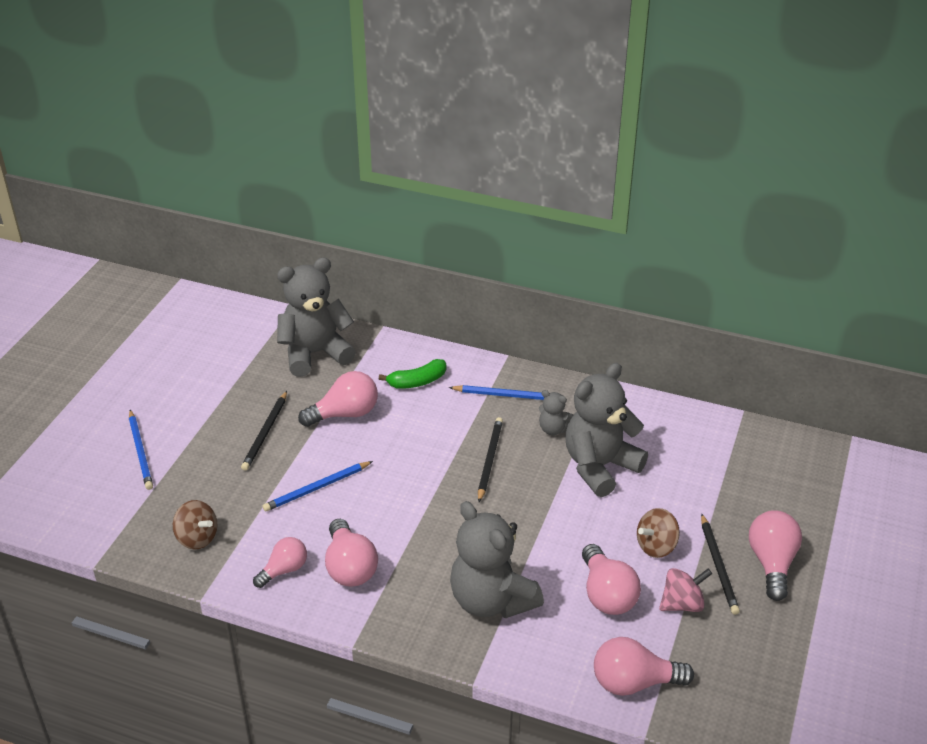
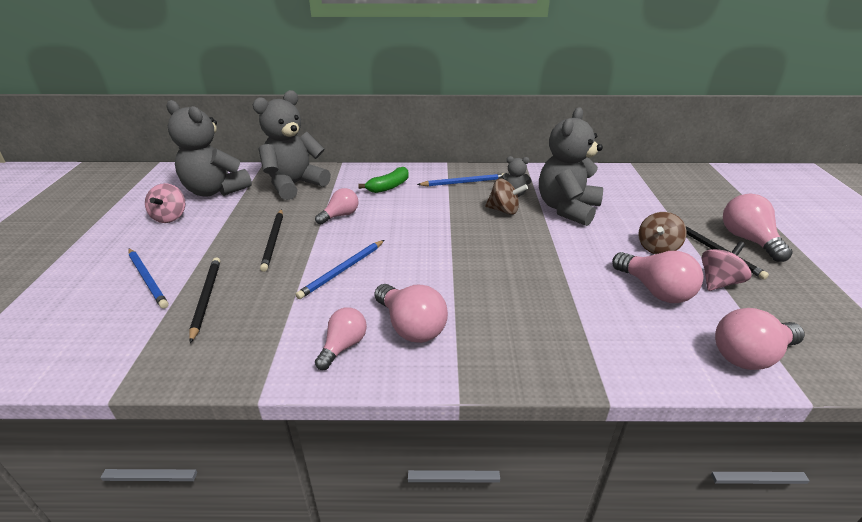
camera: 20 degrees left, 5 degrees down
(175, 373) = (170, 217): none -> pink spinning top
(197, 538) = (233, 340): brown spinning top -> brown spinning top (504, 210)
(345, 414) = (340, 215): pink light bulb -> pink light bulb, size x0.66
(489, 460) = (480, 221): black pencil -> black pencil (206, 298)
(491, 600) = (564, 320): grey teddy bear -> grey teddy bear (215, 191)

